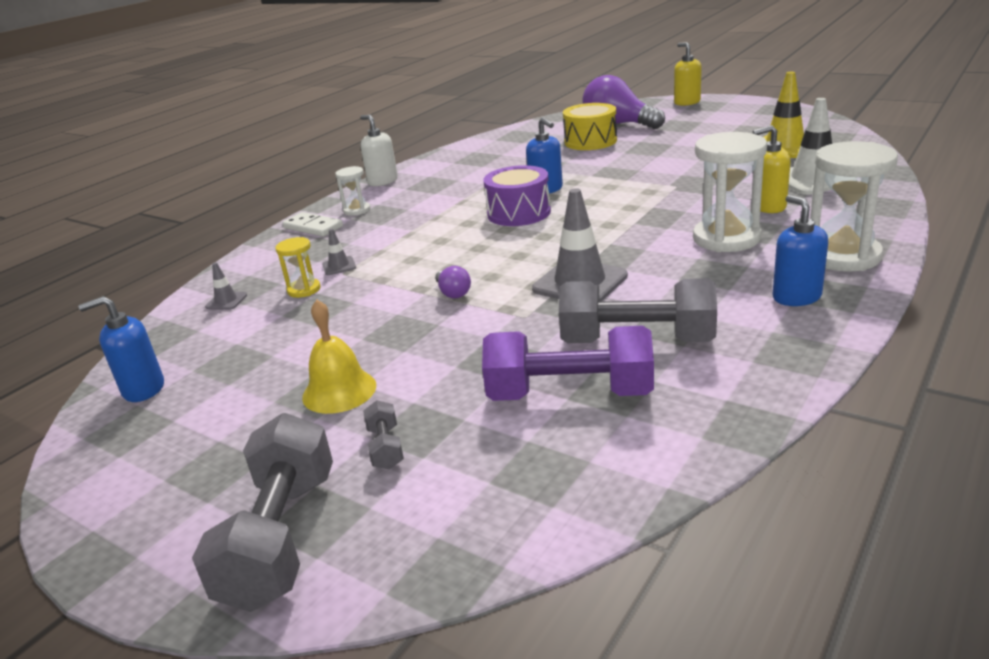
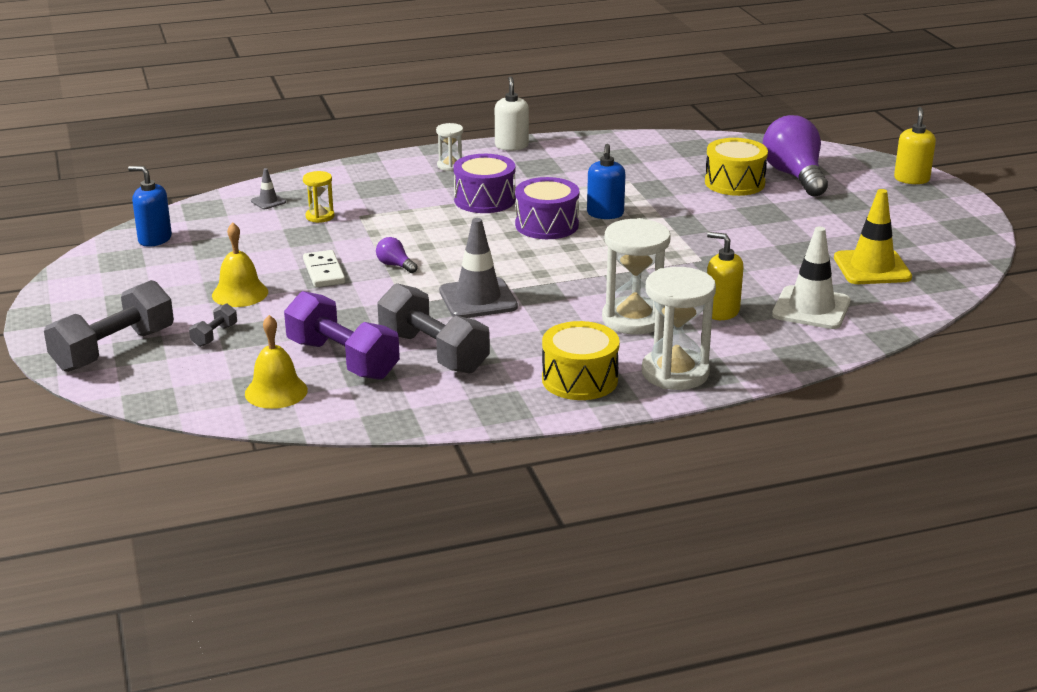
camera: 35 degrees right, 0 degrees up
(313, 227) = (400, 167): white domino -> white domino (324, 272)
(339, 266) = (366, 209): grey traffic cone -> none
(433, 219) = (484, 200): none -> purple drum
(453, 293) = (395, 265): purple light bulb -> purple light bulb turned 120 degrees clockwise
(568, 466) = (276, 391): none -> yellow bell
(796, 297) = (579, 379): blue soap dispenser -> yellow drum

